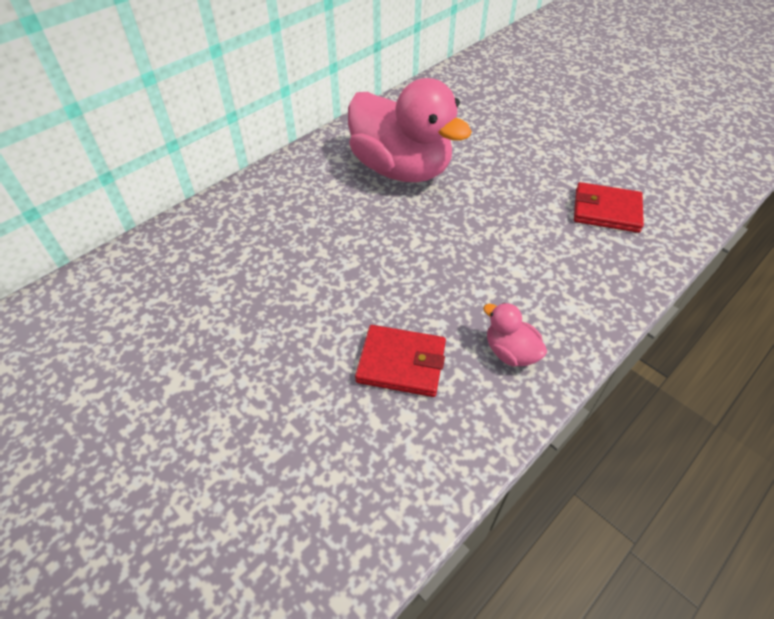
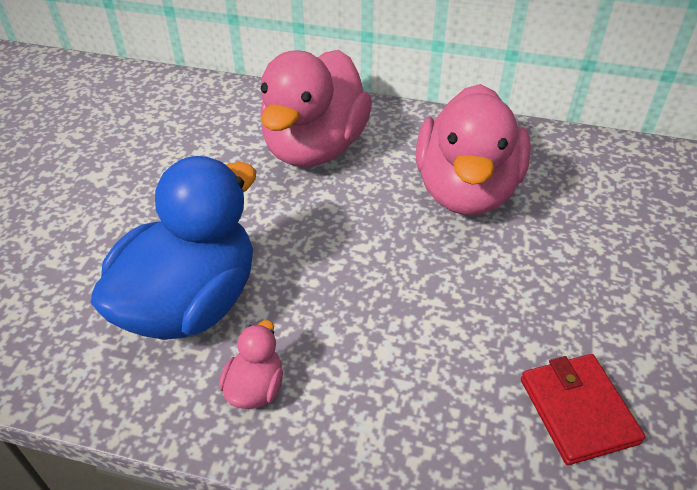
camera: 60 degrees right, 5 degrees down
(283, 222) = (315, 148): none -> pink duck
(401, 363) = (191, 303): red wallet -> blue duck

